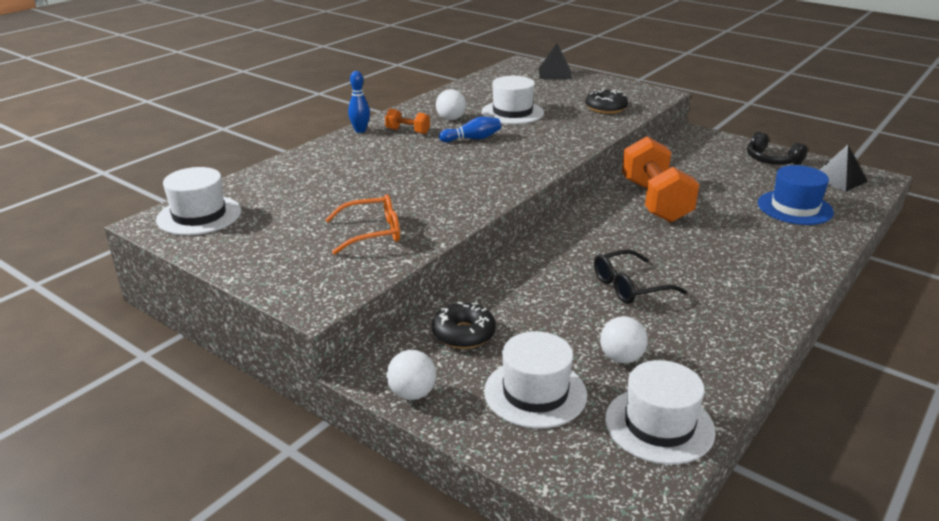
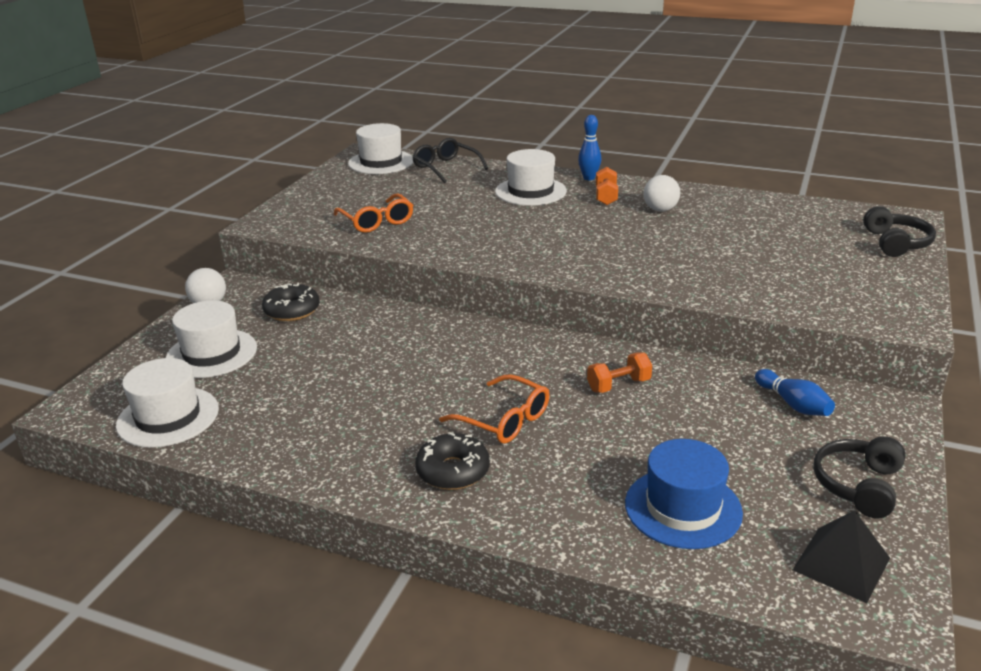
camera: 75 degrees right, 0 degrees up
(472, 139) = (613, 228): blue bowling pin -> blue bowling pin (793, 404)
(512, 112) = (715, 237): white hat -> white hat (530, 191)
(555, 73) = (895, 243): black pyramid -> black headphones
(606, 108) = (796, 290): black donut -> black donut (453, 471)
(621, 358) = (266, 389): white ball -> none
(629, 286) = (397, 383): black glasses -> black glasses (445, 167)
(655, 201) = (618, 385): orange dumbbell -> orange dumbbell, size x0.45
(693, 248) = (505, 420): none -> orange glasses

